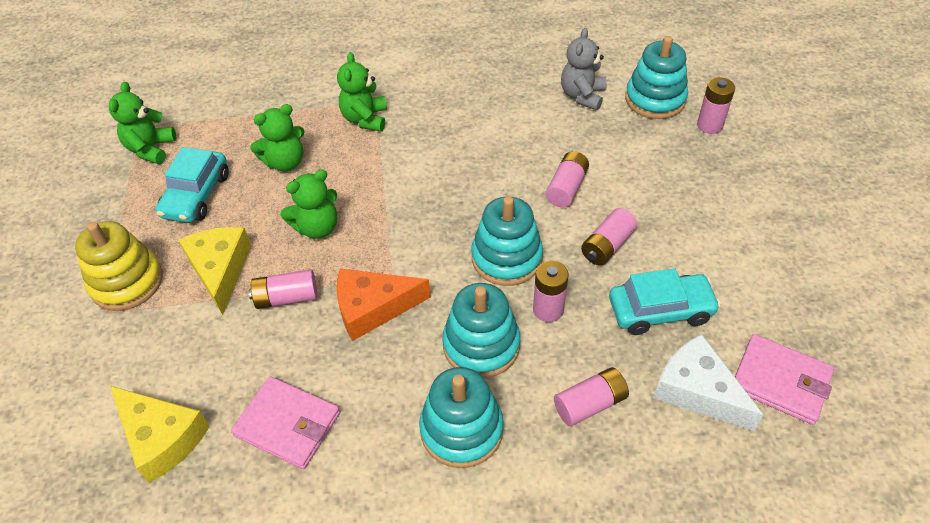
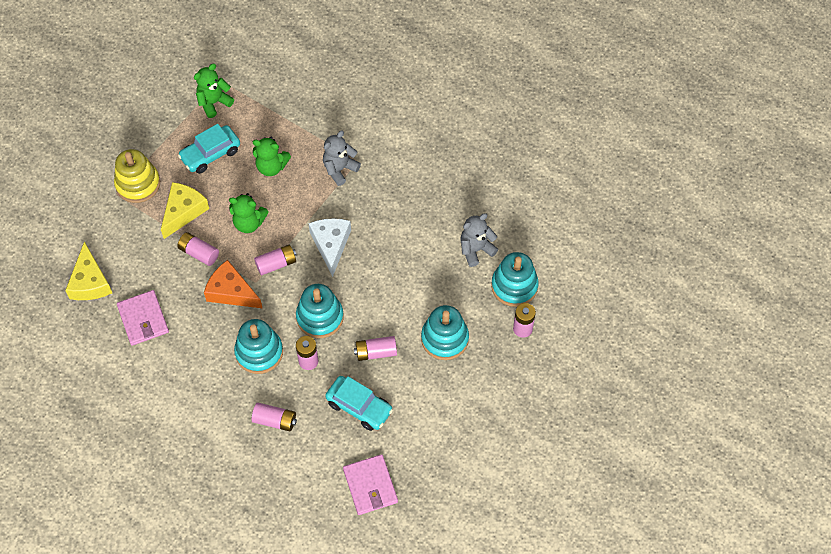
camera: 40 degrees right, 10 degrees up
(365, 119) = (340, 169): green teddy bear -> grey teddy bear
(461, 429) = (209, 384): turquoise stacking toy -> turquoise stacking toy (444, 339)
(566, 188) = (395, 302): pink battery -> pink battery (276, 264)
(697, 390) = (328, 456): white cheese -> white cheese (331, 245)

